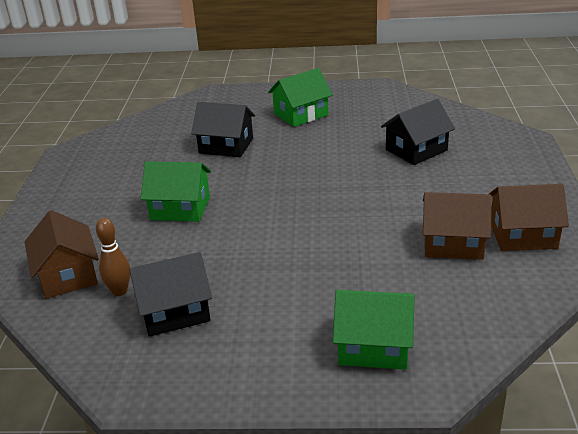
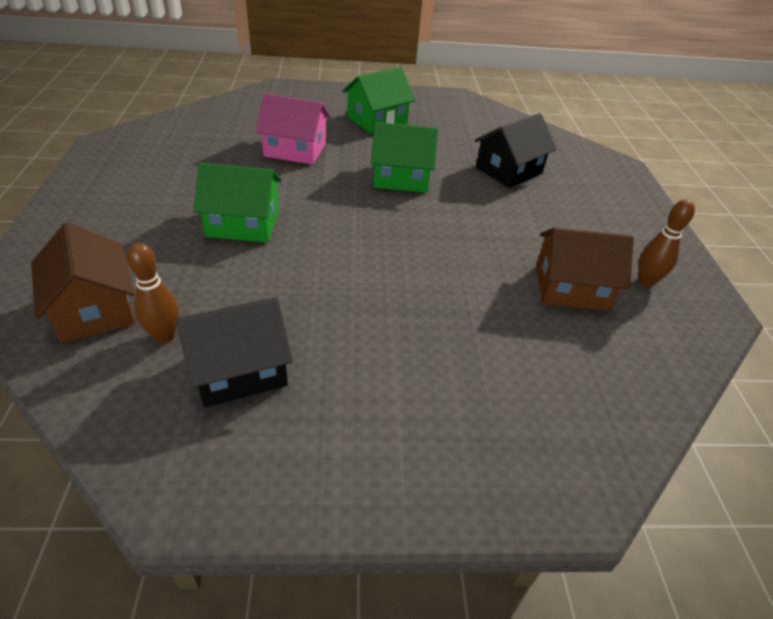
camera: 10 degrees left, 10 degrees up
(226, 146) = (295, 150): black house -> pink house
(374, 346) = (502, 430): green house -> green house (401, 178)
(523, 235) = (646, 281): brown house -> brown bowling pin

